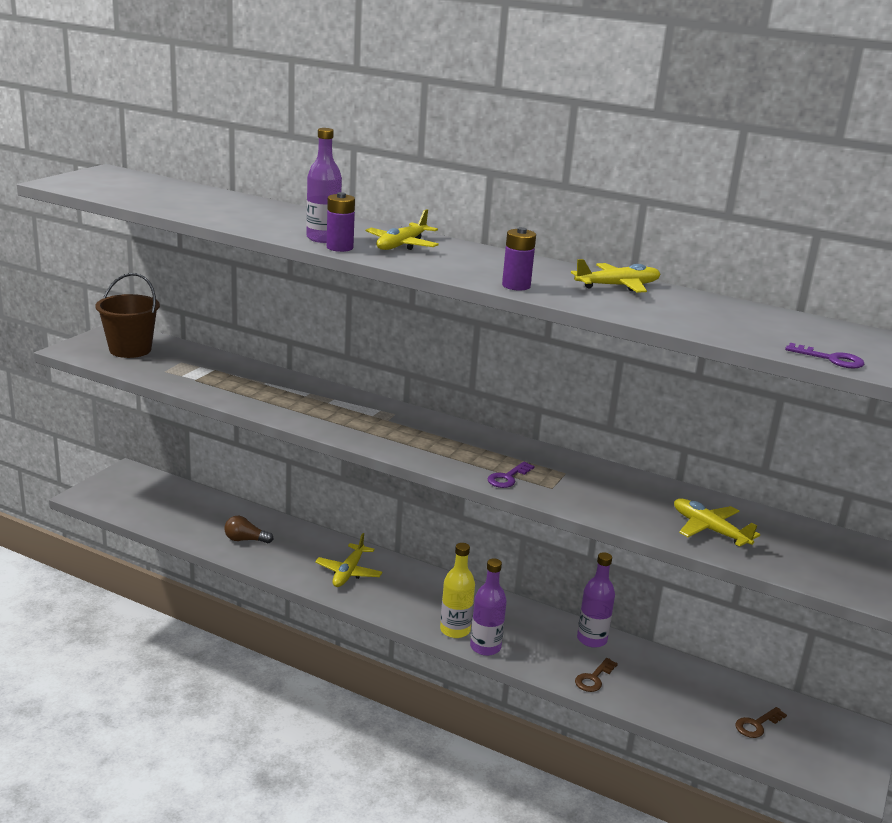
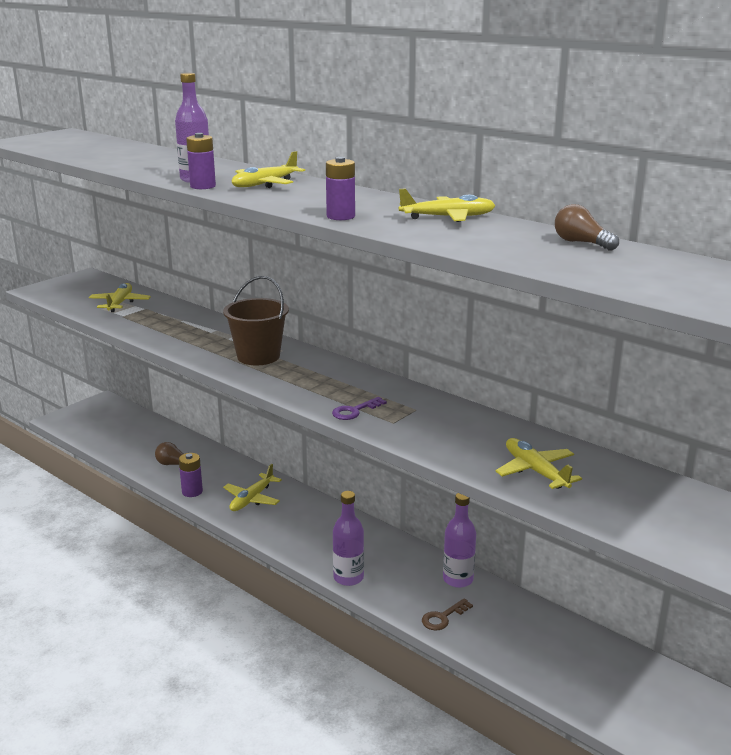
camera: 15 degrees right, 0 degrees up
(130, 350) = (85, 291): brown bucket -> brown bucket (258, 356)
(181, 364) = (120, 303): none -> yellow plane
(280, 569) = (192, 491): none -> purple battery
(455, 630) = (326, 559): yellow bottle -> none
(757, 725) = (598, 682): brown key -> none
(760, 314) = (581, 243): none -> brown light bulb
(830, 359) = (622, 284): purple key -> none

